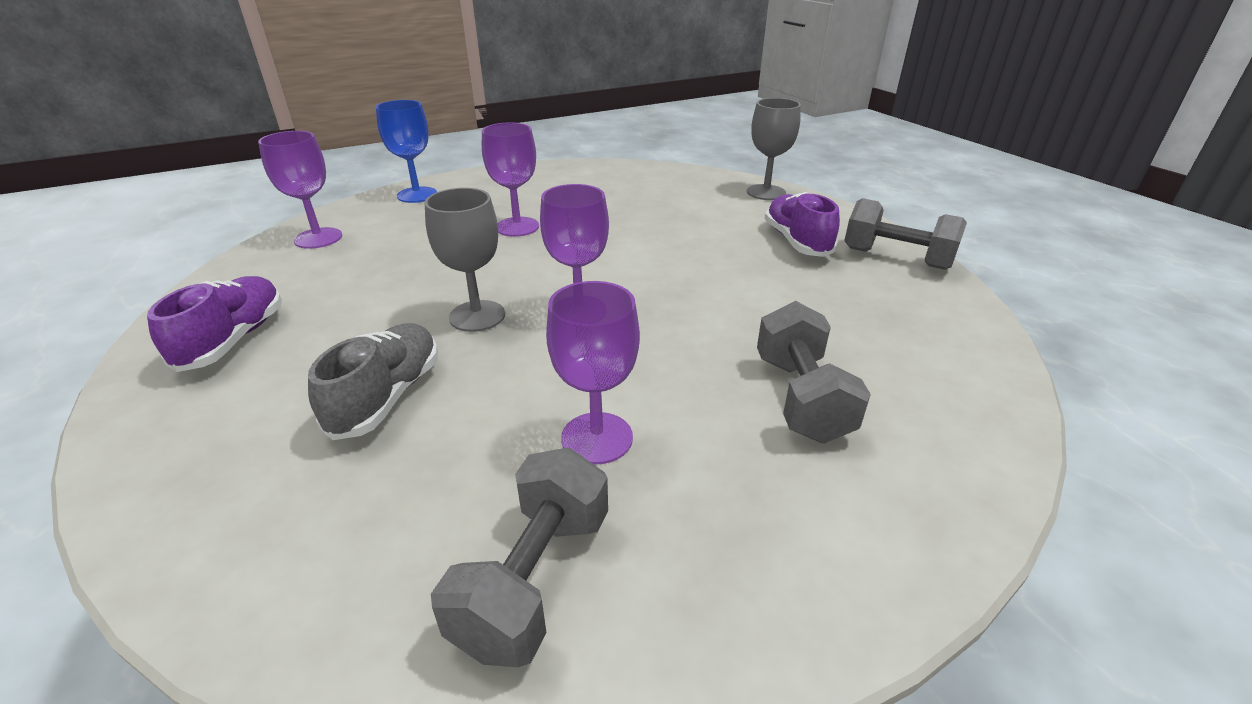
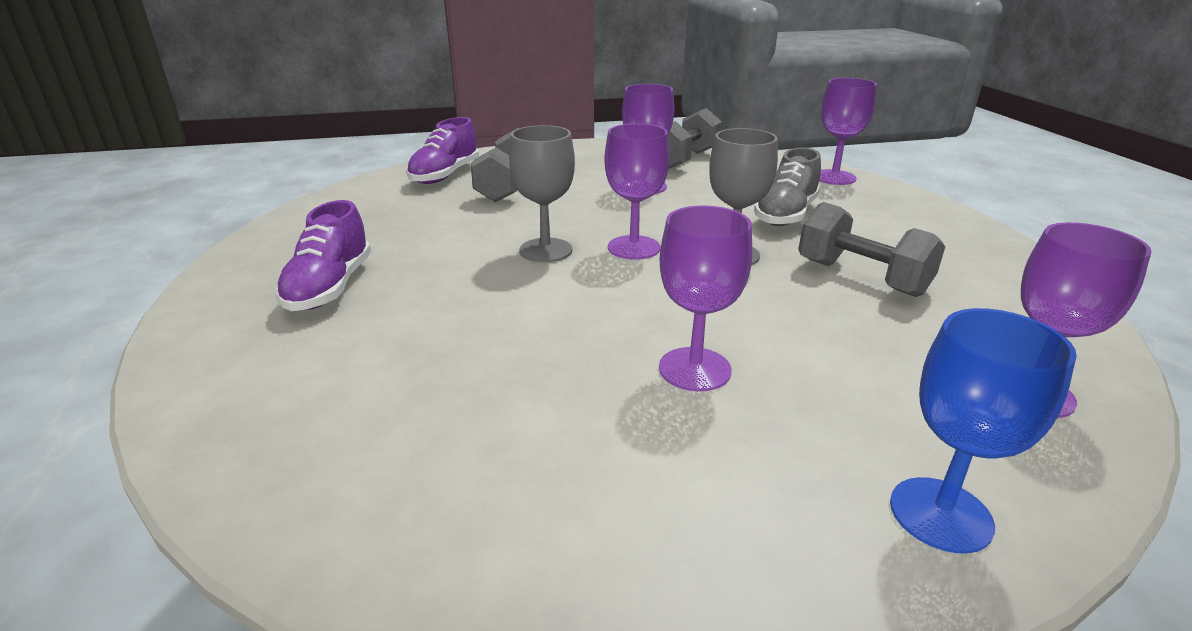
camera: 165 degrees left, 5 degrees down
(221, 547) = (834, 177): none -> purple goblet
(234, 339) = (959, 262): purple shoe -> purple shoe (445, 175)
(766, 192) = (212, 389): grey goblet -> grey goblet (545, 250)
(896, 258) = (265, 255): grey dumbbell -> grey dumbbell (861, 277)

